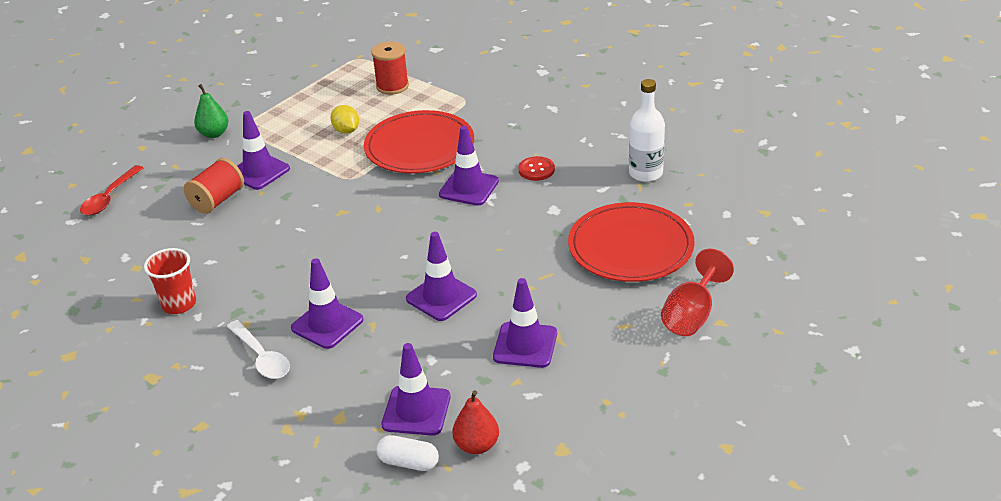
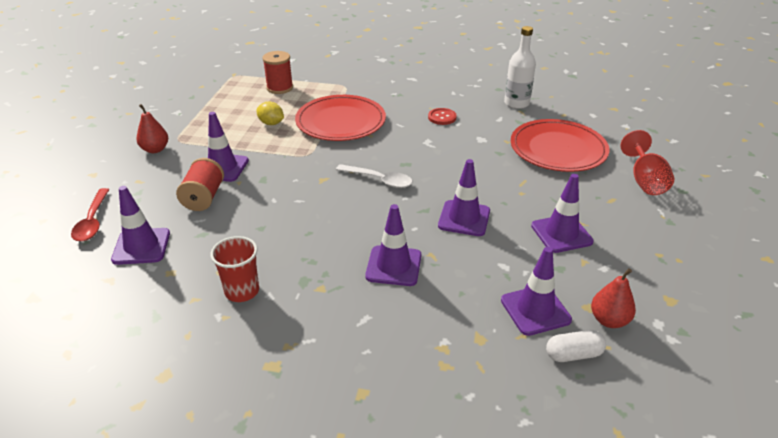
camera: 30 degrees left, 0 degrees up
(214, 133) = (155, 149): green pear -> red pear
(261, 357) = (362, 311): white spoon -> white spoon (379, 180)
(469, 188) = (406, 139): purple traffic cone -> purple traffic cone (141, 246)

